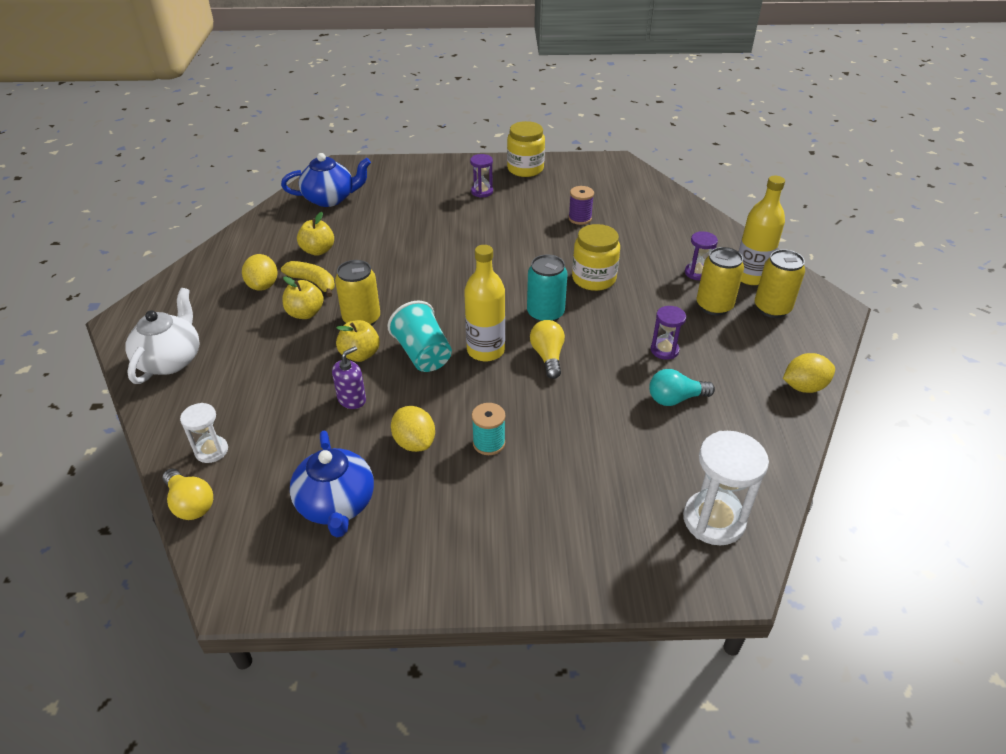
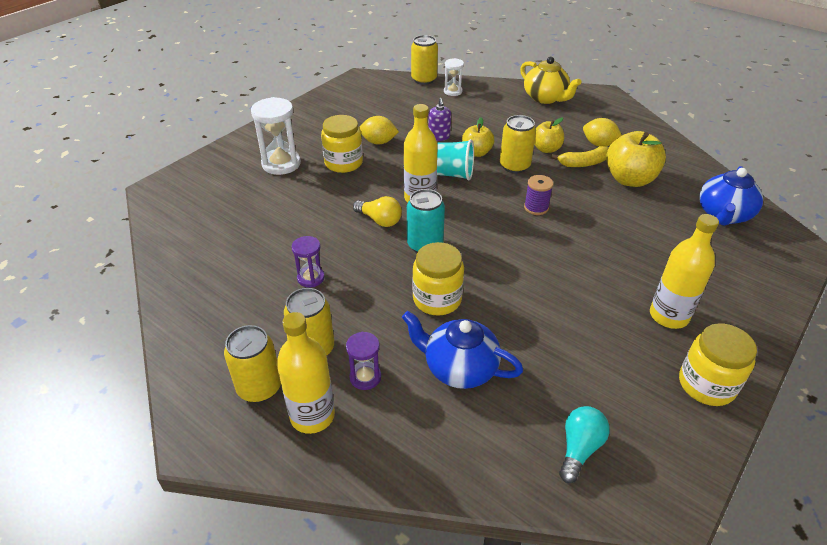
camera: 130 degrees right, 0 degrees up
(171, 360) = (545, 98): white teapot -> yellow teapot
(190, 504) = (424, 80): yellow light bulb -> yellow can
(318, 251) = (629, 179): yellow apple -> yellow apple, size x1.64
(336, 505) = (371, 109): blue teapot -> blue teapot (459, 368)
(482, 192) = (668, 316): purple hourglass -> yellow bottle
(489, 443) = (343, 163): turquoise spool -> yellow jar
(580, 218) = (547, 358): purple spool -> purple spool (536, 208)
(675, 399) = (267, 250): turquoise light bulb -> turquoise light bulb (579, 448)
(713, 520) = (185, 204): white hourglass -> white hourglass (281, 164)
(804, 387) = (179, 322): yellow lemon -> none

